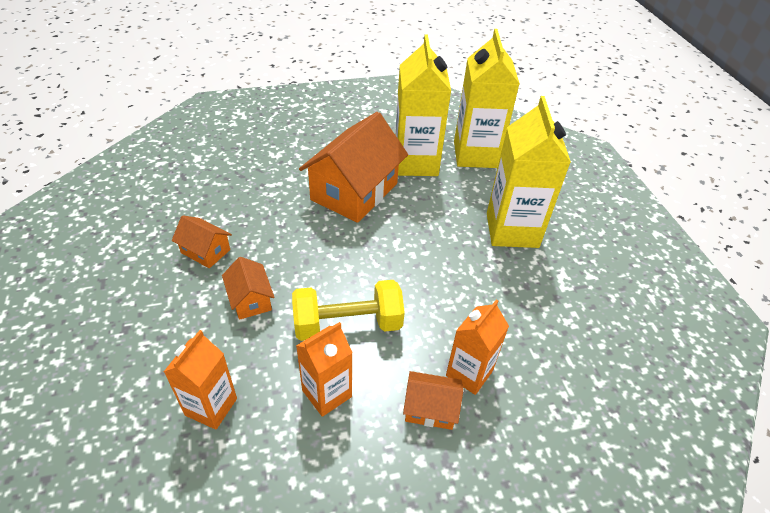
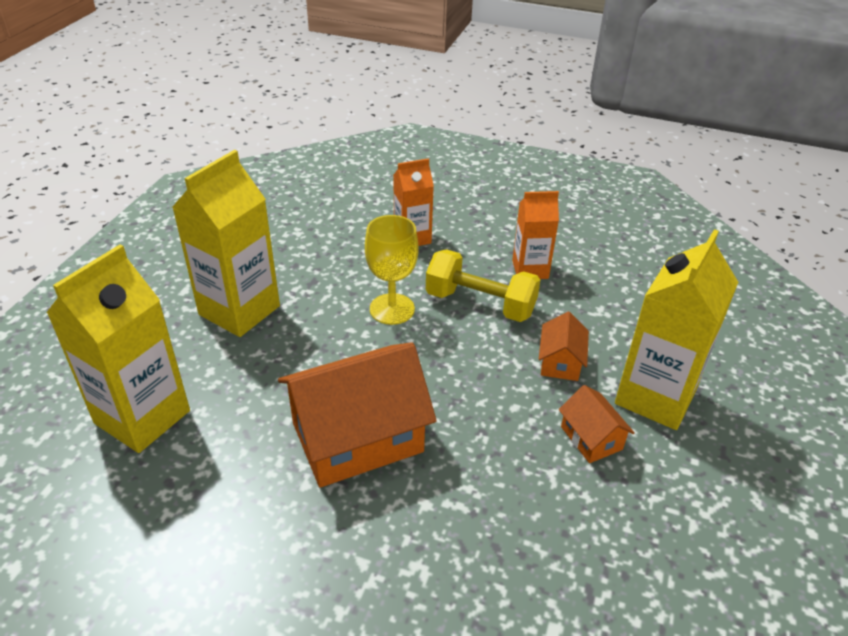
camera: 145 degrees left, 5 degrees down
(211, 407) = (626, 297): orange carton -> none
(413, 283) = (392, 309): none -> yellow goblet
(415, 163) = (233, 444): yellow carton -> yellow carton (655, 397)
(430, 408) = (460, 233): orange house -> none

